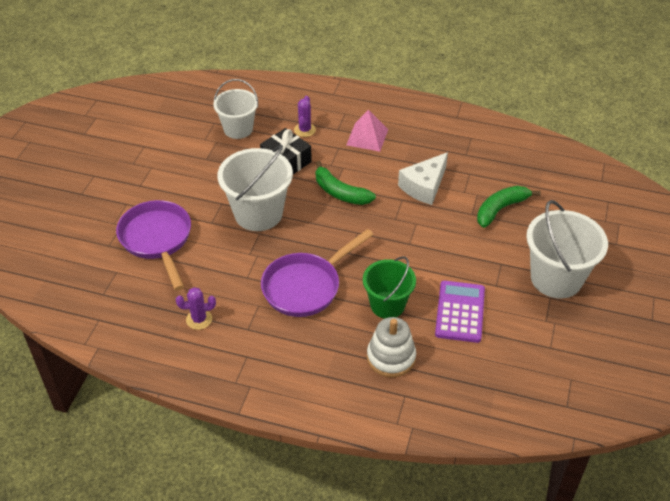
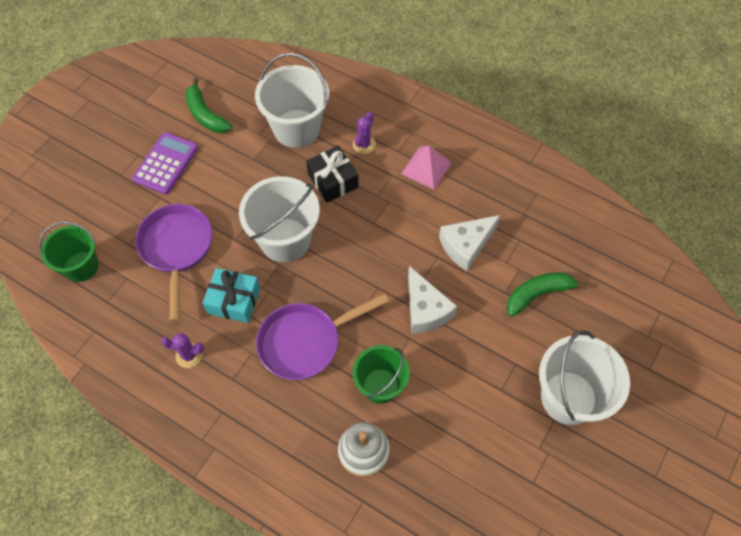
camera: 15 degrees right, 15 degrees up
(67, 271) = (81, 266): none -> green bucket
(227, 268) = (234, 300): none -> turquoise gift
(238, 129) = (296, 128): white bucket -> white bucket, size x1.52
(340, 192) = (376, 233): green banana -> green banana (205, 114)
(406, 240) = (425, 309): none -> white cheese
(460, 312) = (452, 414): purple calculator -> purple calculator (166, 163)

